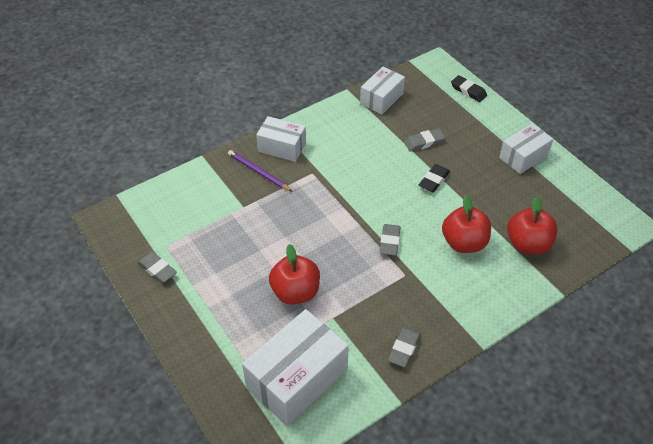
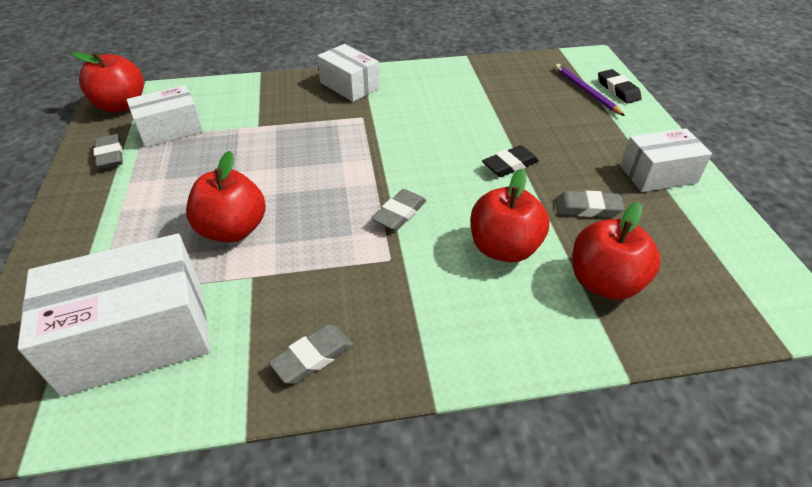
camera: 25 degrees right, 5 degrees down
(121, 224) = (121, 106): none -> red apple
(258, 172) = (303, 100): purple pencil -> purple pencil (586, 91)
(381, 99) = (500, 72): white box -> white box (170, 130)
(424, 142) = (524, 124): grey eraser -> grey eraser (587, 208)

